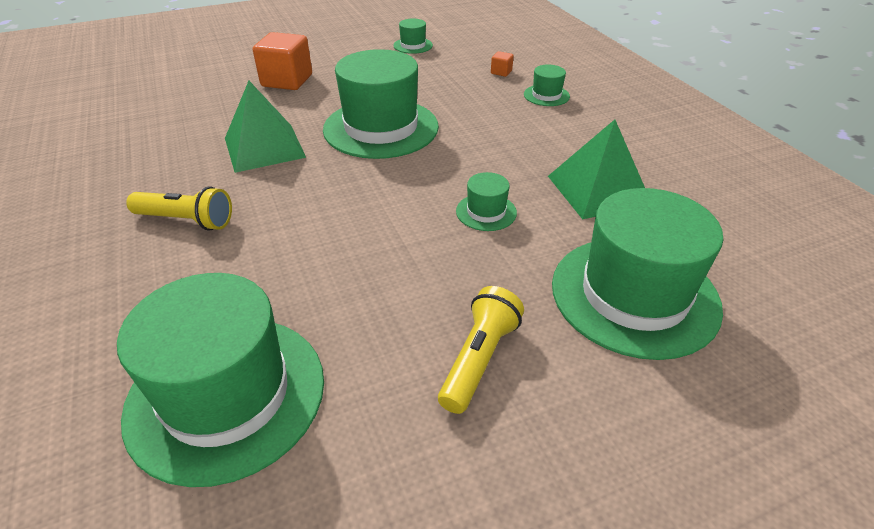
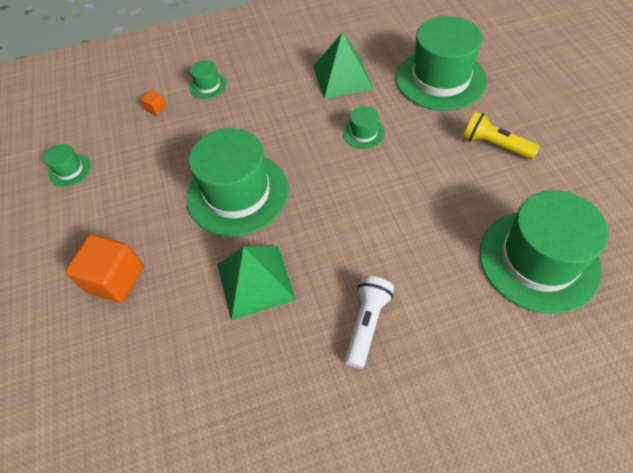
camera: 80 degrees left, 15 degrees up
(186, 221) = (367, 324): yellow flashlight -> white flashlight

